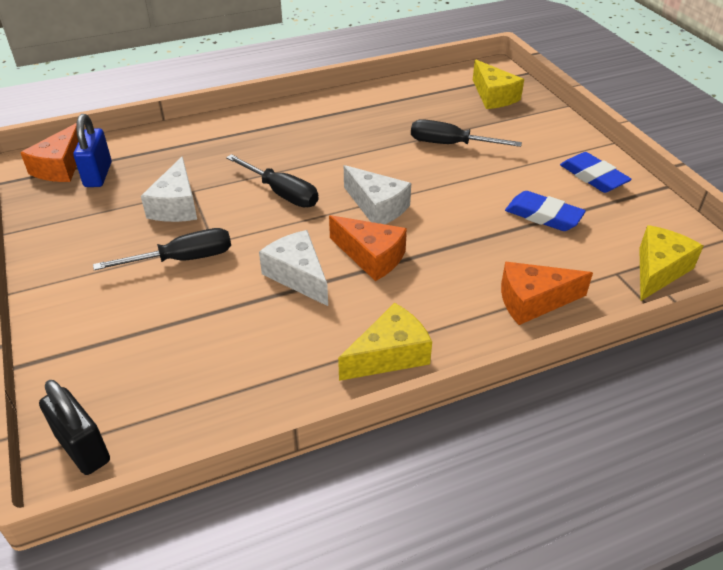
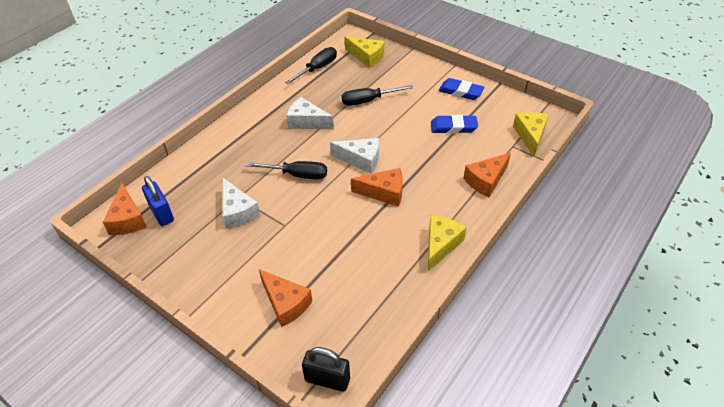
camera: 30 degrees left, 5 degrees up
(127, 330) = (285, 303): none -> orange cheese
(183, 259) = (276, 244): black screwdriver -> black screwdriver (317, 68)
(298, 276) = (354, 223): white cheese -> white cheese (307, 122)

